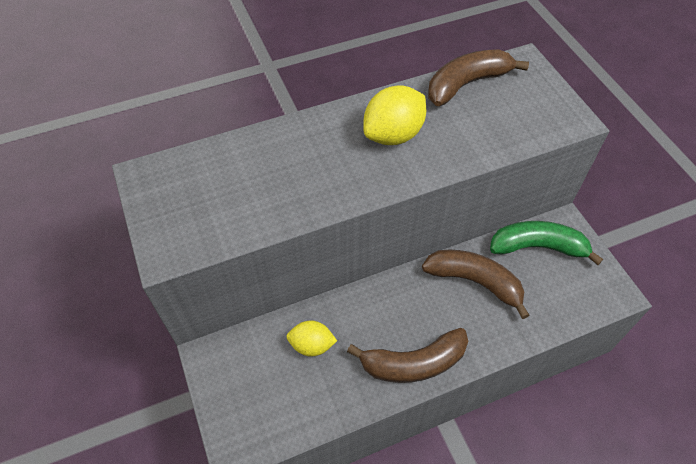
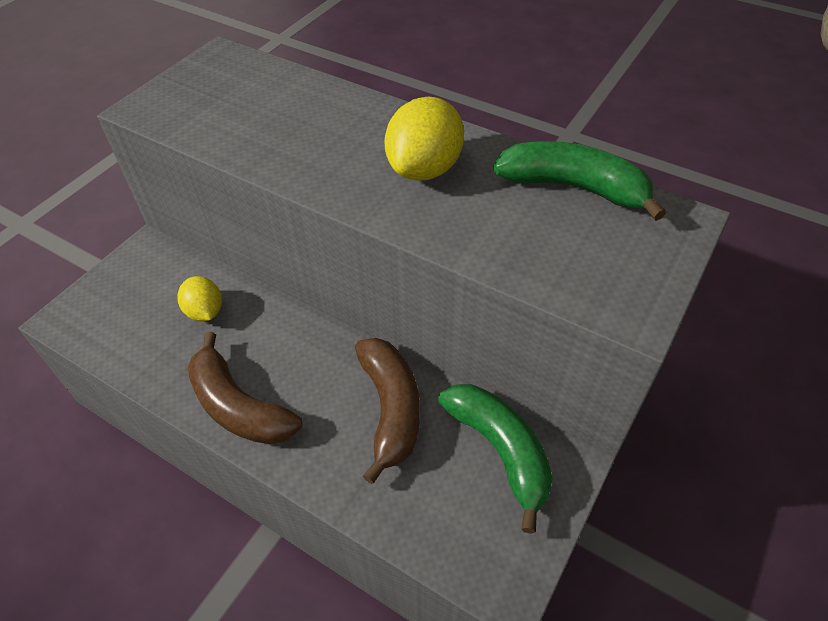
camera: 55 degrees right, 5 degrees down
(393, 135) = (424, 169): yellow lemon -> yellow lemon turned 75 degrees counterclockwise
(466, 84) = (574, 188): brown banana -> green banana

